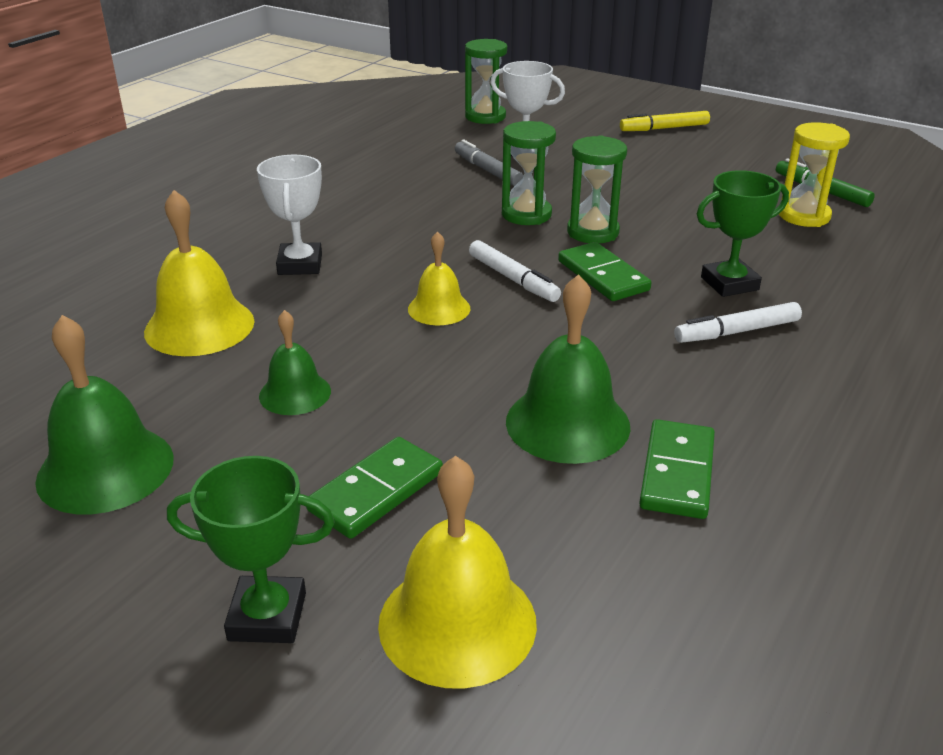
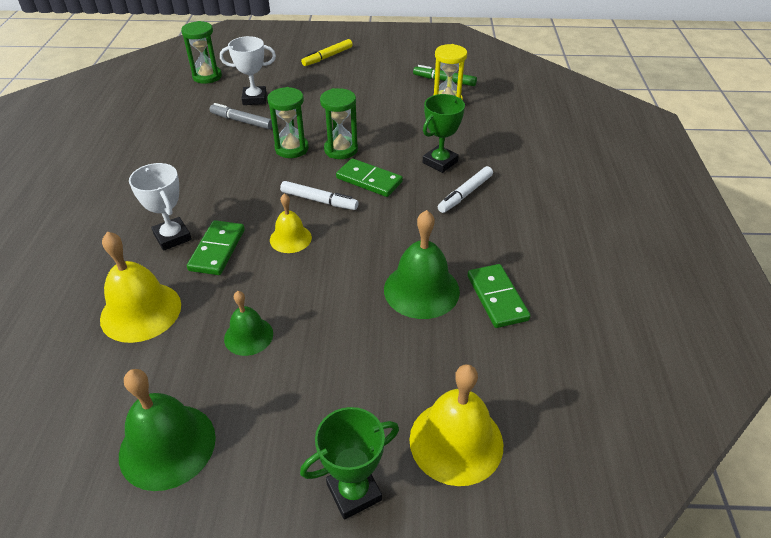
camera: 30 degrees left, 10 degrees up
(376, 491) = (351, 381): green domino -> green domino (217, 250)

